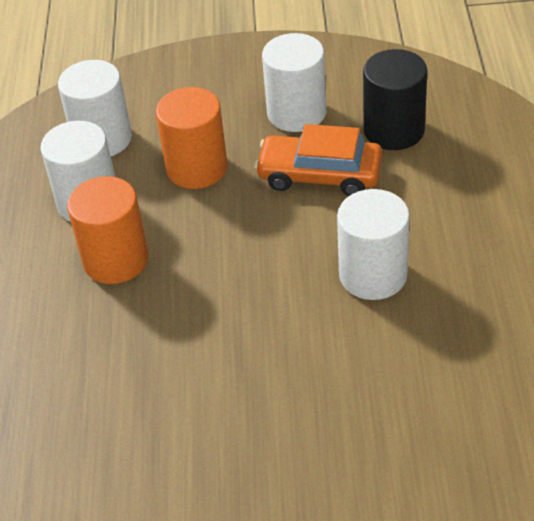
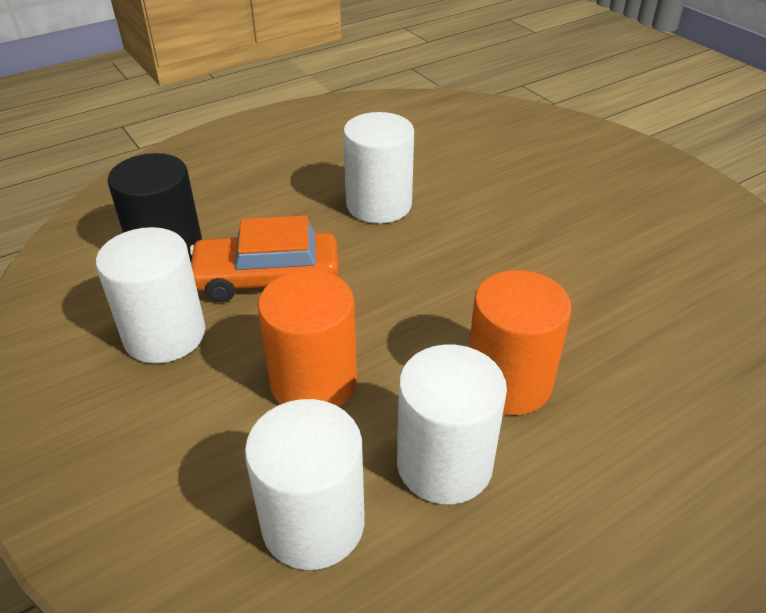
camera: 125 degrees left, 5 degrees down
(320, 175) = (267, 278): orange car -> orange car turned 105 degrees clockwise

